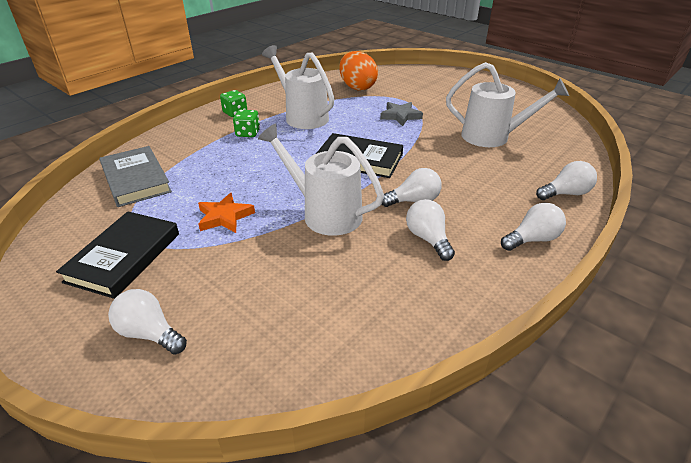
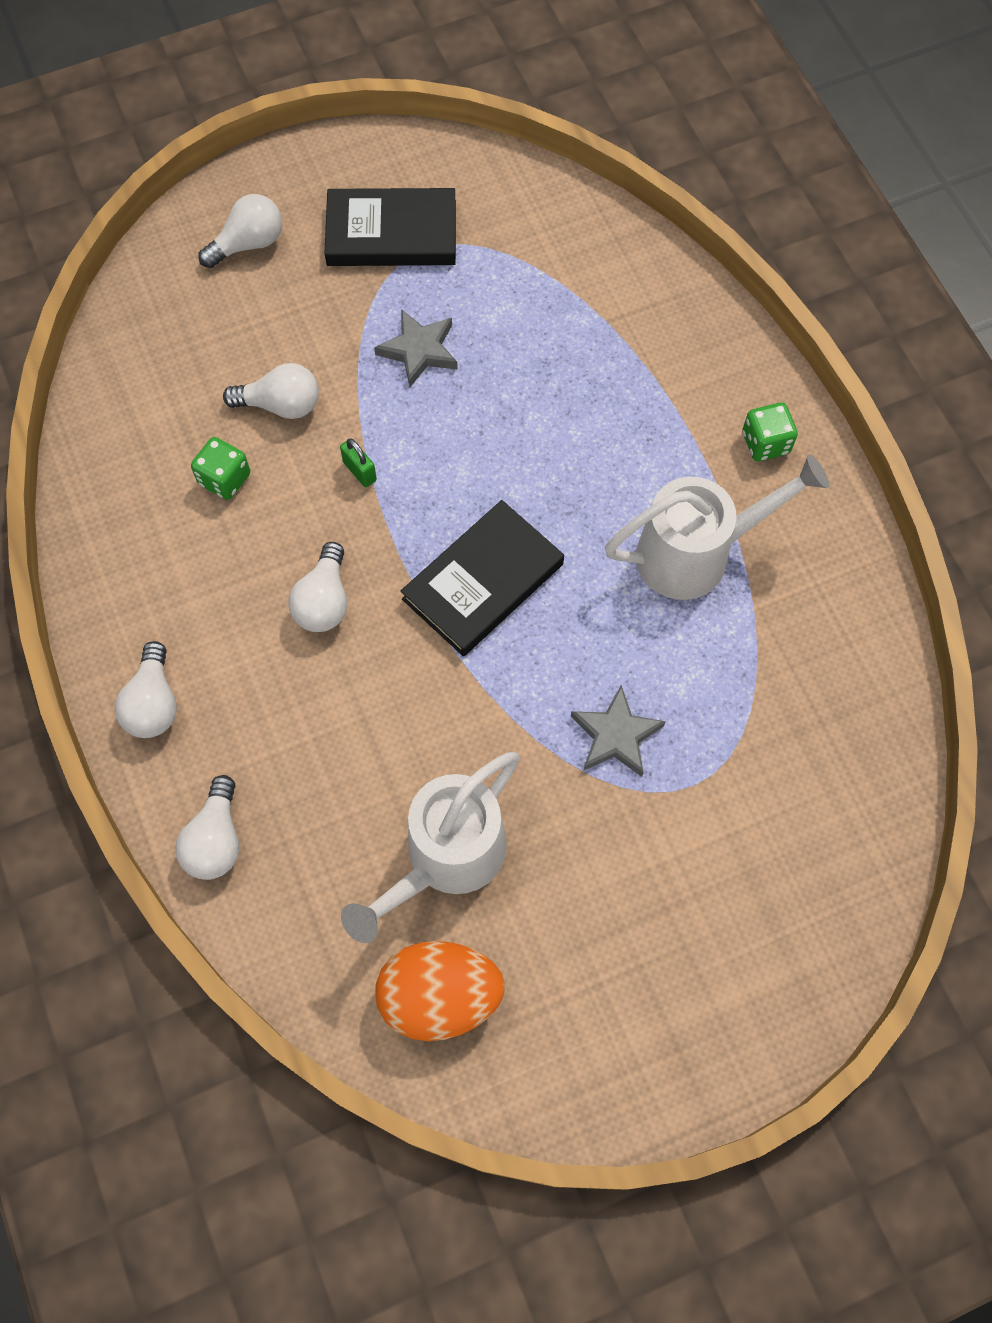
camera: 115 degrees right, 30 degrees up
(124, 257) = (391, 233): black book -> black book turned 45 degrees counterclockwise
(136, 179) = (578, 262): grey book -> none
(224, 217) = (419, 350): orange star -> grey star
(248, 133) = (665, 442): green dice -> green dice (224, 479)
(325, 213) = (359, 471): white watering can -> green padlock
(357, 87) = (803, 720): orange egg -> orange egg (440, 996)
(428, 239) = (232, 572): white light bulb -> white light bulb (281, 405)

